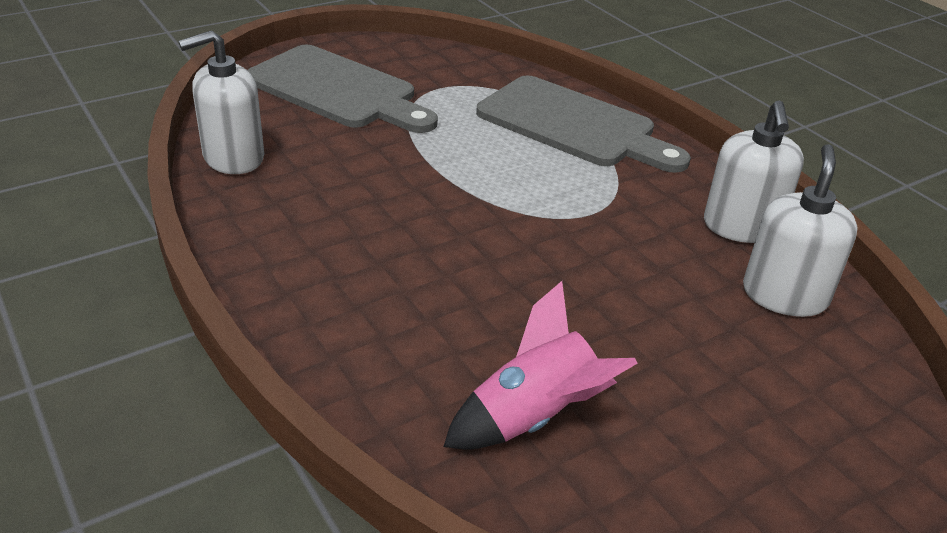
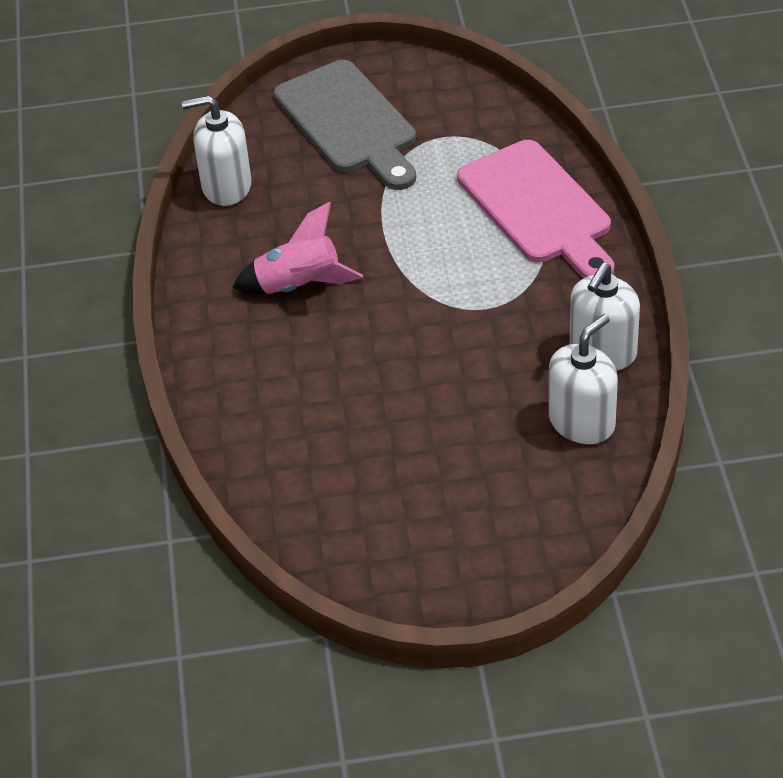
camera: 30 degrees right, 10 degrees up
(534, 417) = (322, 463): pink rocket -> pink rocket (299, 286)
(574, 125) = (539, 208): grey cutting board -> pink cutting board

